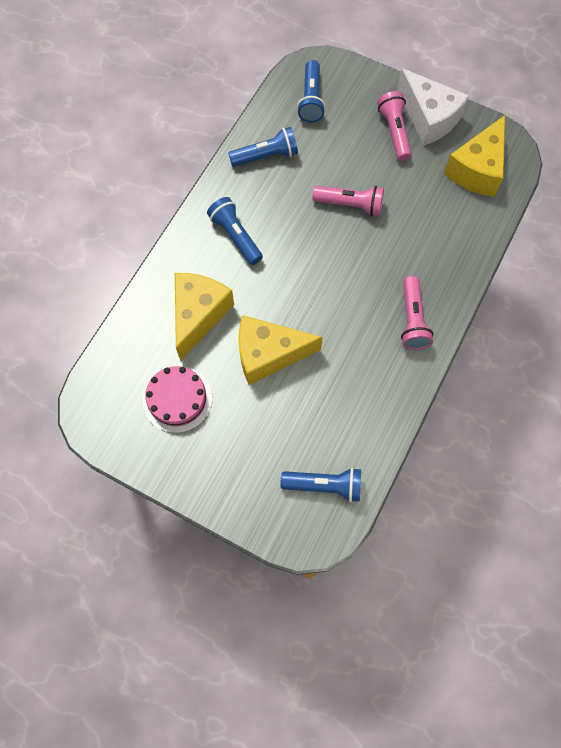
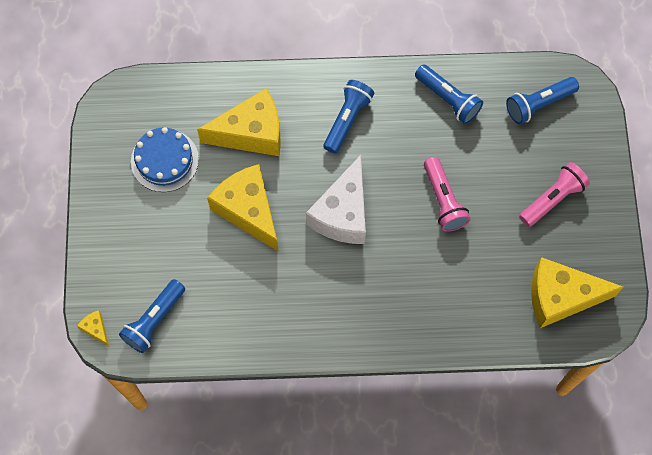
camera: 60 degrees right, 0 degrees up
(177, 399) = (164, 160): pink cake -> blue cake
(303, 542) = (96, 329): none -> yellow cheese
(324, 485) = (154, 320): blue flashlight -> blue flashlight turned 60 degrees clockwise
(412, 320) = (356, 316): pink flashlight -> none
(428, 118) = (591, 222): white cheese -> white cheese (342, 214)

